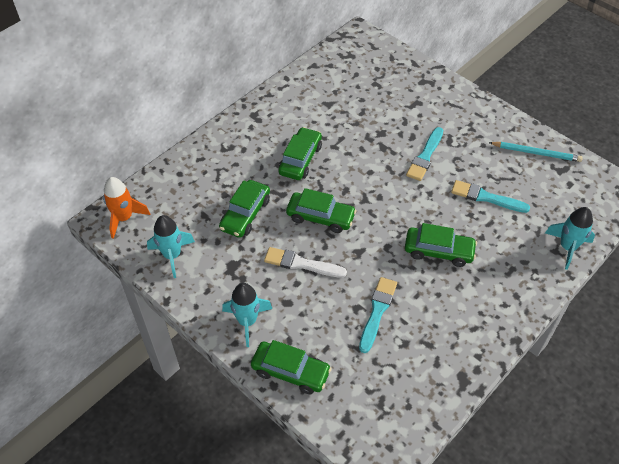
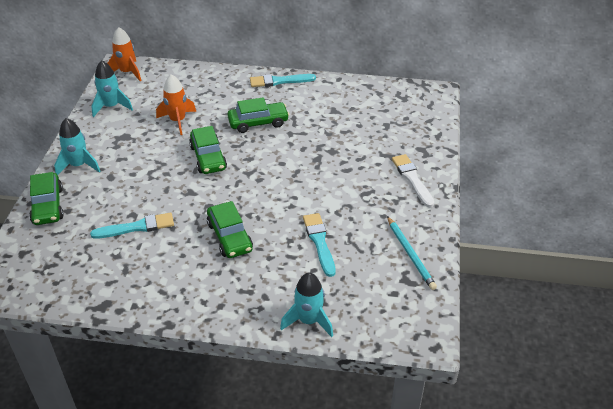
camera: 55 degrees right, 10 degrees down
(245, 214) = (178, 121): green car -> orange rocket
(301, 264) = (153, 168): white brush -> white brush (412, 179)
(425, 156) = (331, 186): turquoise brush -> turquoise brush (279, 81)

